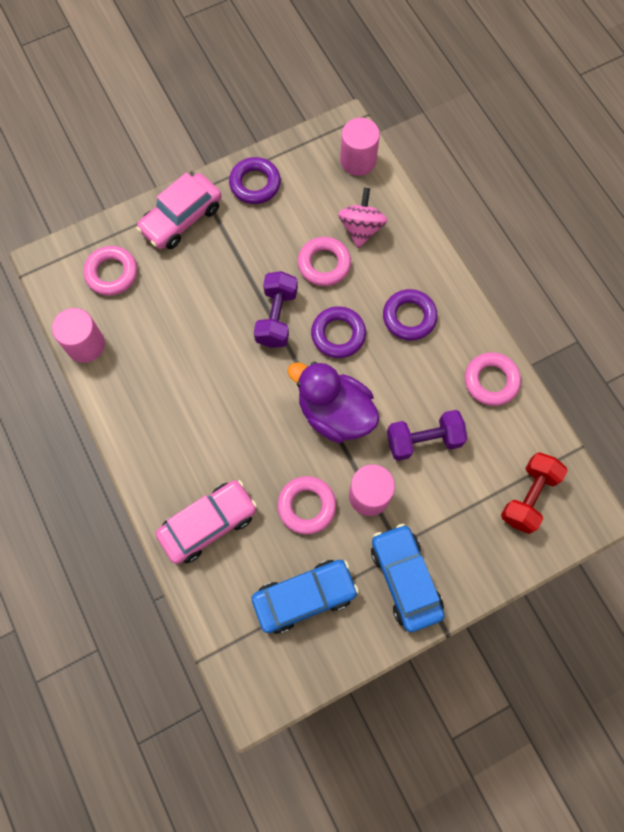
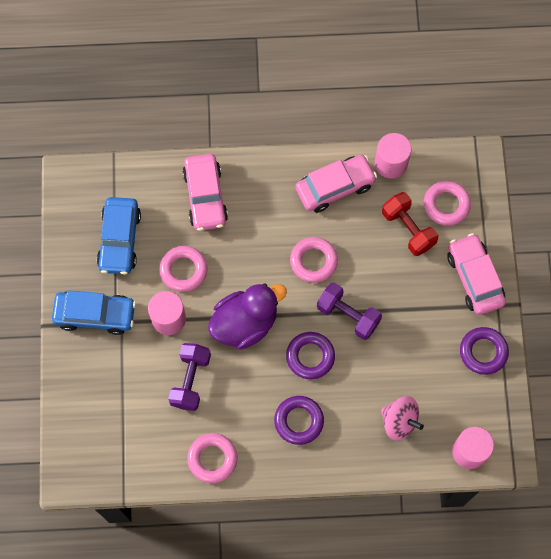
camera: 115 degrees right, 0 degrees up
(137, 389) = (335, 187): none -> pink car
(324, 264) = (379, 374): pink ring -> pink ring (313, 261)
(528, 497) = (107, 437): red dumbbell -> red dumbbell (408, 229)

